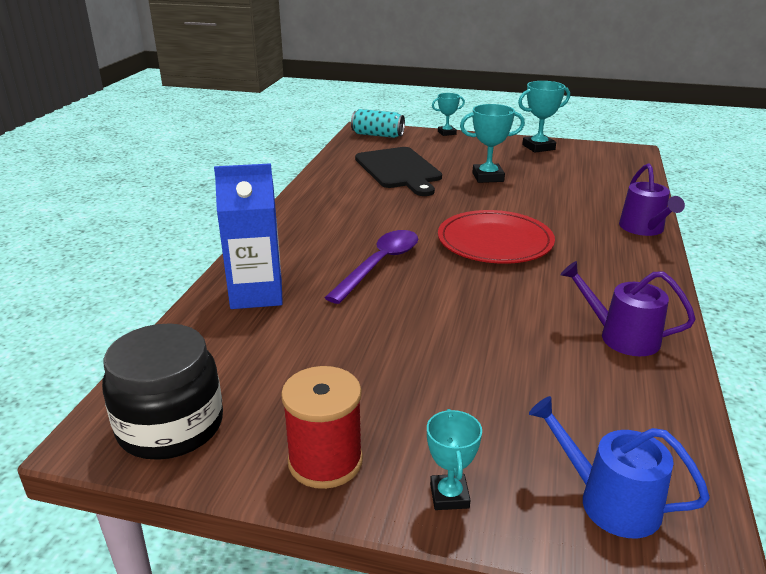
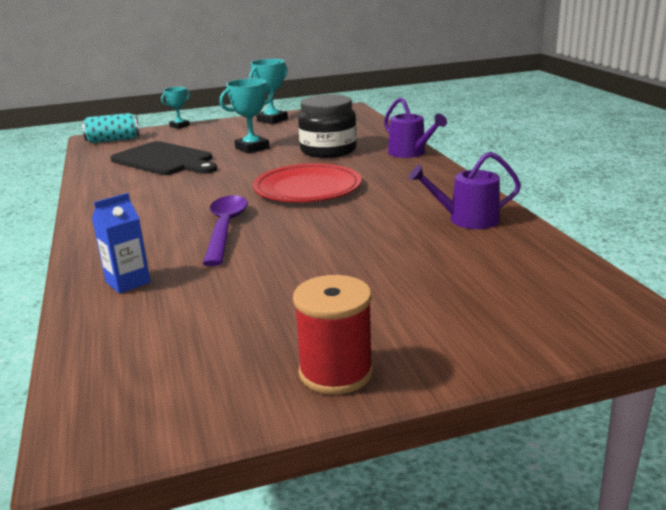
camera: 30 degrees left, 5 degrees down
(170, 426) = (157, 405): black jar -> black jar (328, 150)
(256, 294) = (128, 282): blue carton -> blue carton, size x0.62
(449, 496) = (458, 354): turquoise trophy -> none
(610, 501) = (565, 314): blue watering can -> none

